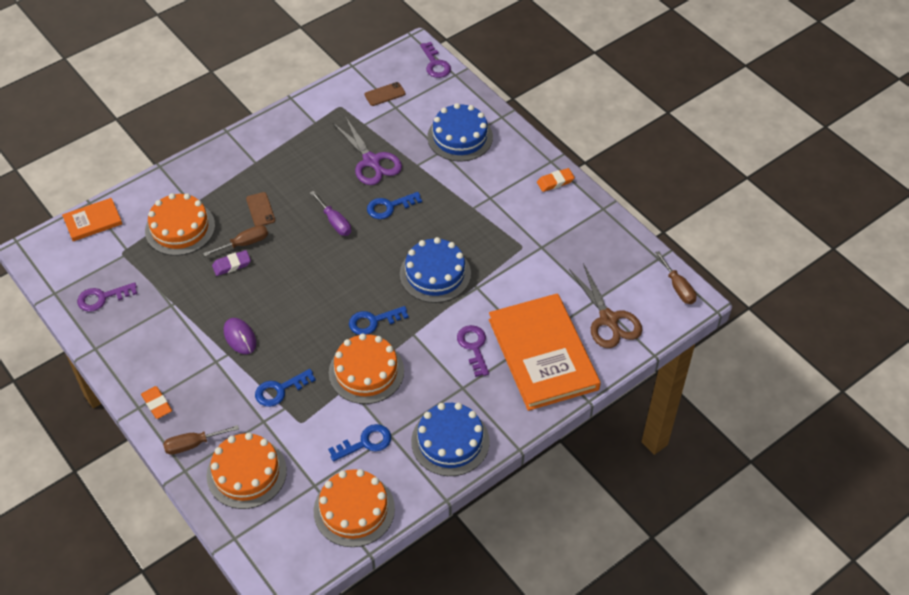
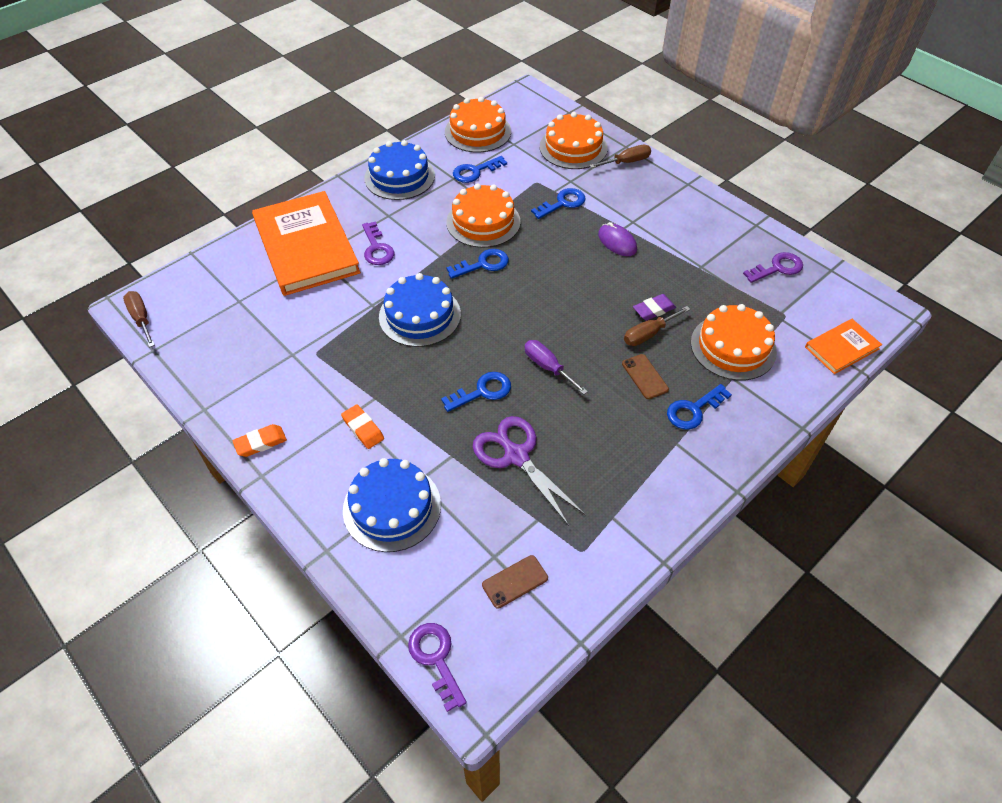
camera: 175 degrees right, 0 degrees up
(157, 404) = (672, 186): orange eraser -> orange eraser (363, 429)
(233, 183) = (693, 410): none -> blue key
(608, 319) = (230, 282): brown scissors -> none

